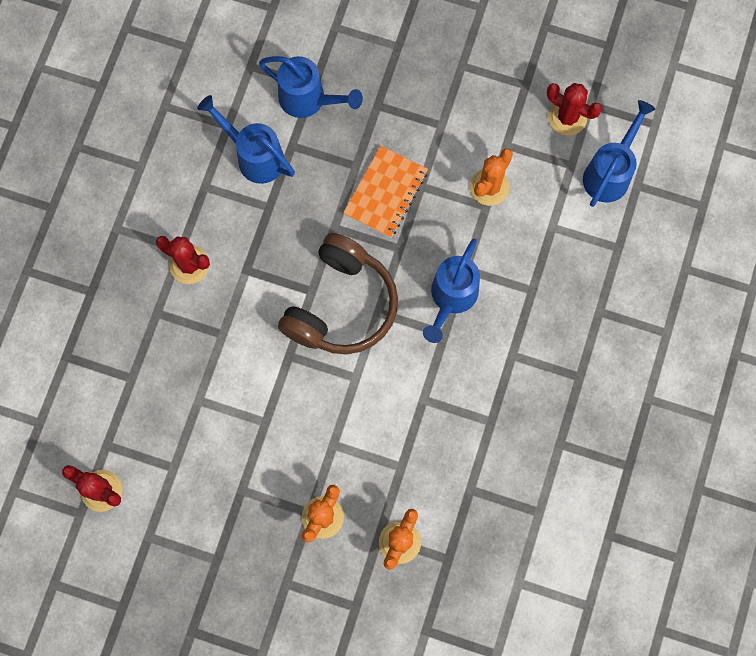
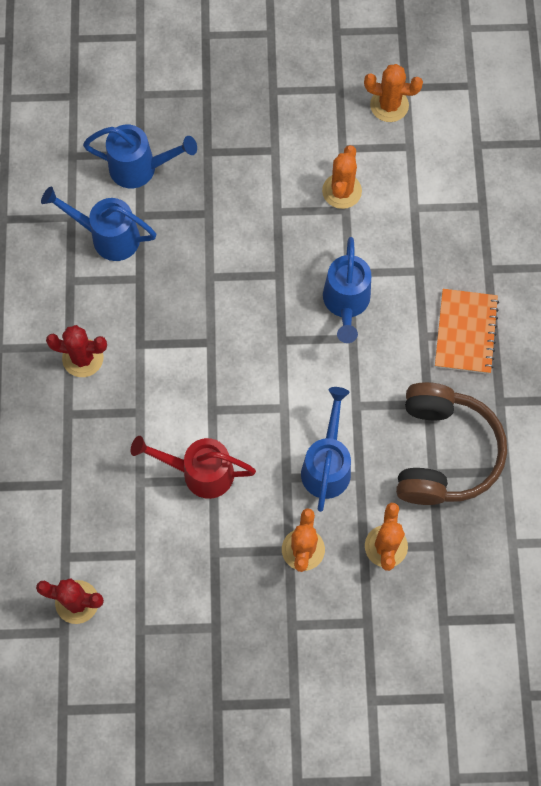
camera: 20 degrees left, 5 degrees down
(256, 411) = (200, 472): none -> red watering can
(341, 305) = (244, 345): brown headphones -> brown headphones (443, 452)
(386, 193) = (246, 229): orange notebook -> orange notebook (466, 332)
(567, 117) = (389, 105): red cactus -> orange cactus
(609, 173) = (448, 142): blue watering can -> blue watering can (327, 465)

